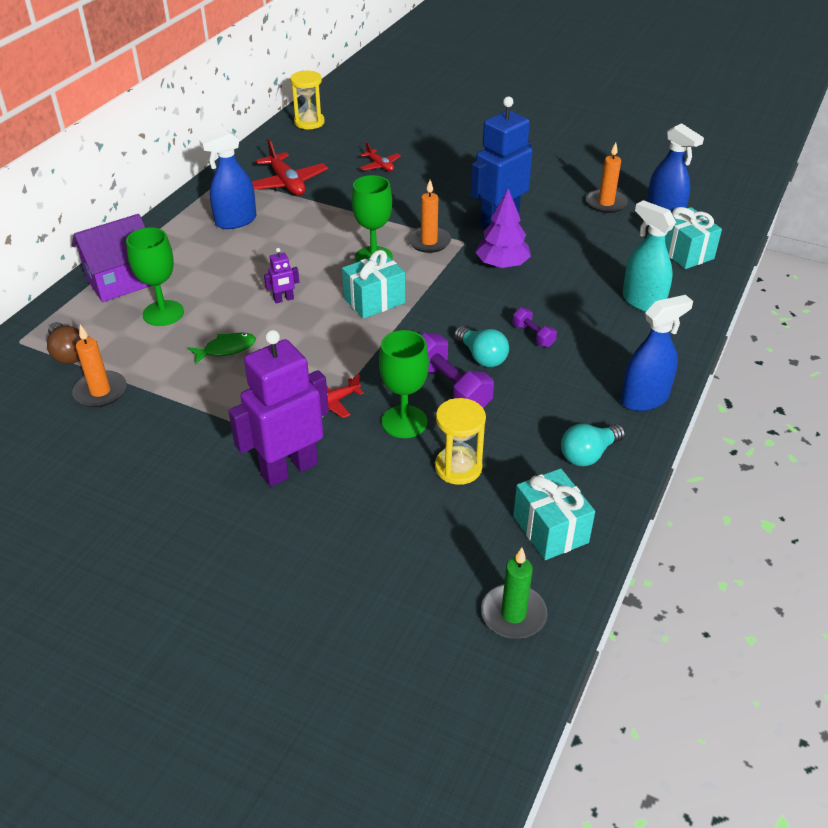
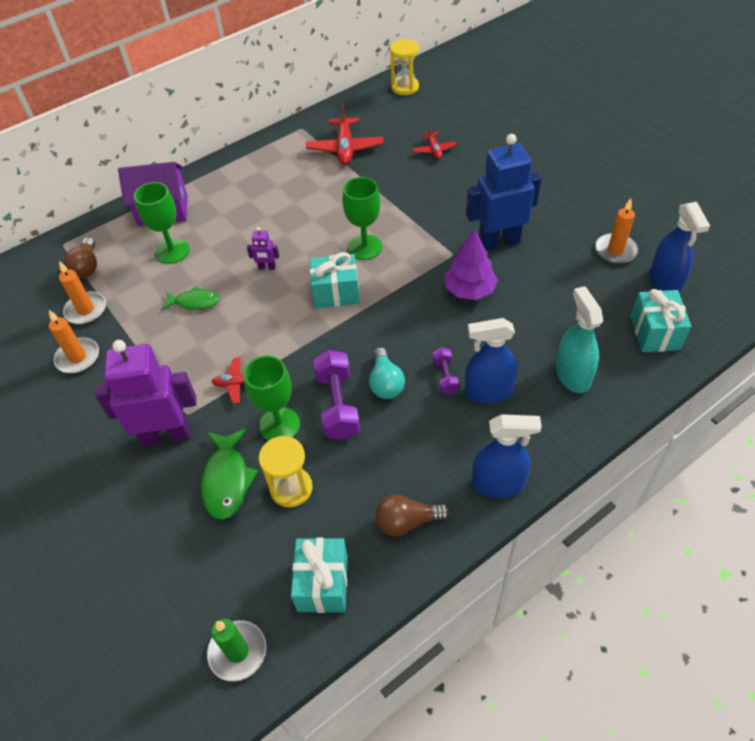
camera: 30 degrees right, 10 degrees up
(236, 221) = (281, 176): blue spray bottle -> blue spray bottle (488, 392)
(387, 483) = (227, 480): none -> green fish
(429, 242) = (422, 245): orange candle -> orange candle (78, 357)
(588, 454) = (407, 521): turquoise light bulb -> brown light bulb

